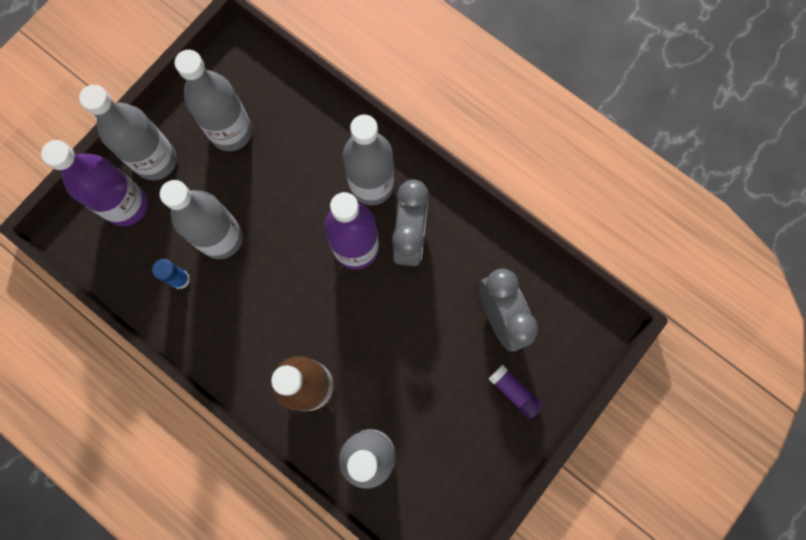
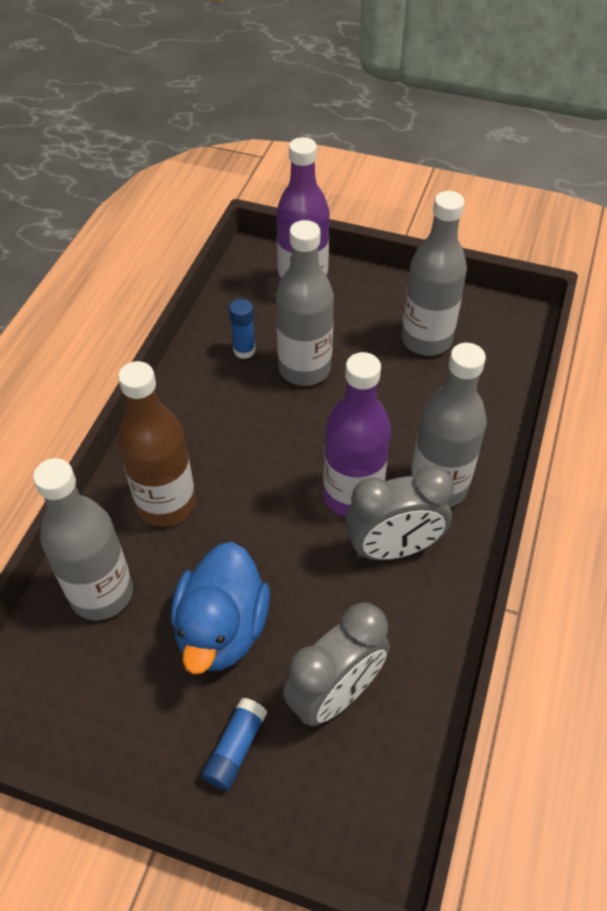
camera: 70 degrees right, 25 degrees down
(156, 160) = (361, 292): grey bottle -> none
(429, 375) = (222, 629): none -> blue duck
(514, 392) = (235, 748): purple glue stick -> blue glue stick

